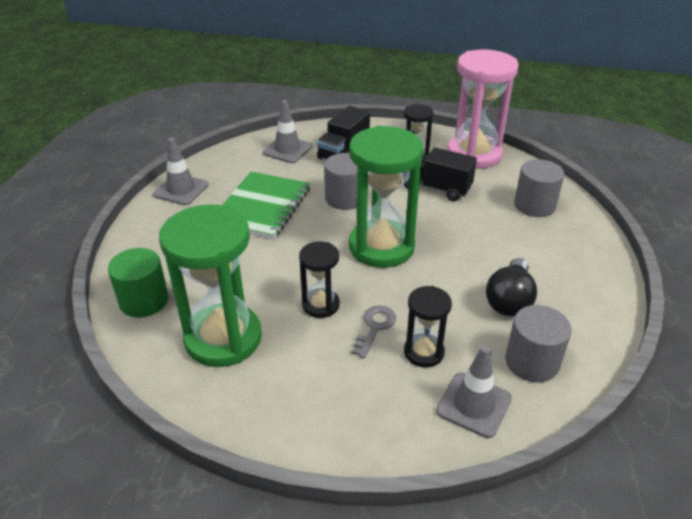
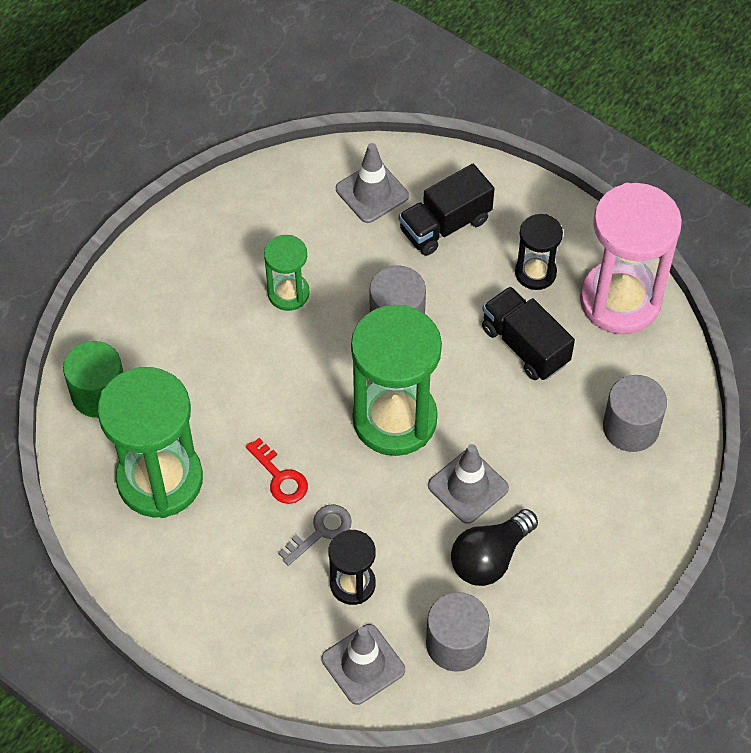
camera: 25 degrees right, 20 degrees up
(181, 190) = (204, 222): grey traffic cone -> grey traffic cone (468, 487)
(262, 207) = (288, 293): green notebook -> green hourglass
(320, 305) = (280, 477): black hourglass -> red key

